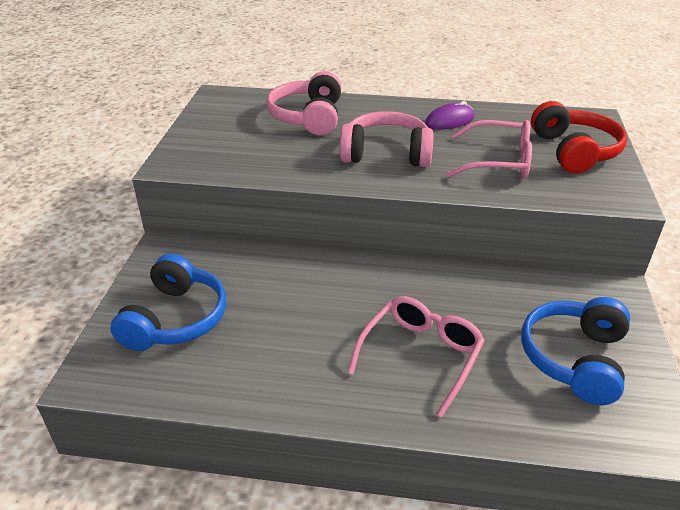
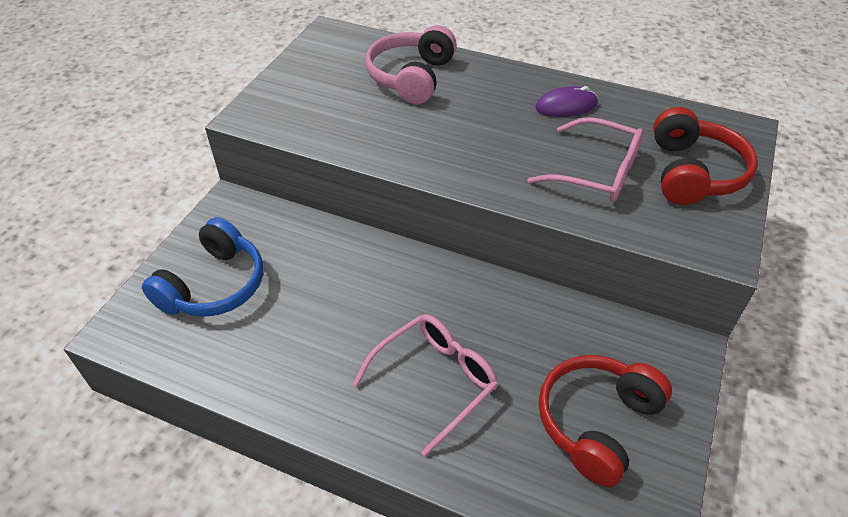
camera: 15 degrees right, 10 degrees up
(386, 154) = (475, 140): pink headphones -> none
(574, 358) = (596, 422): blue headphones -> red headphones

